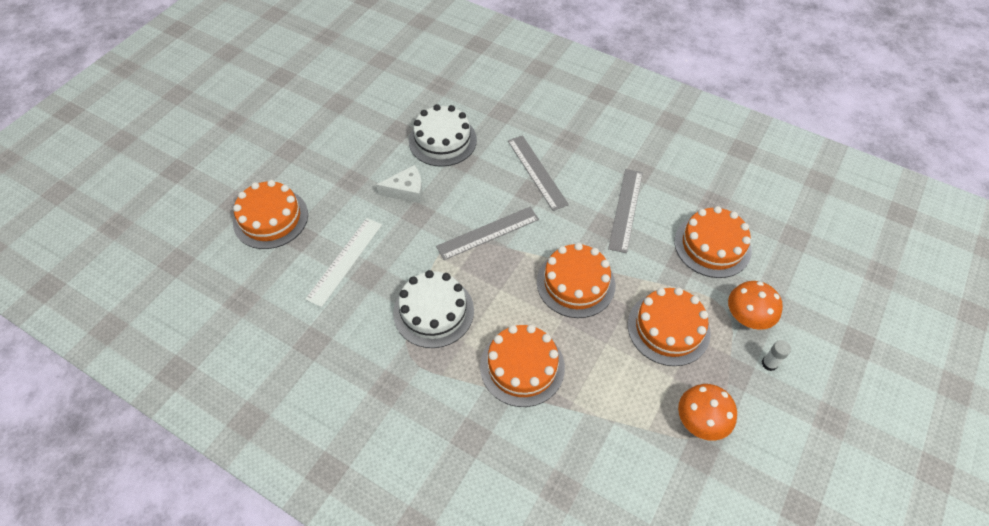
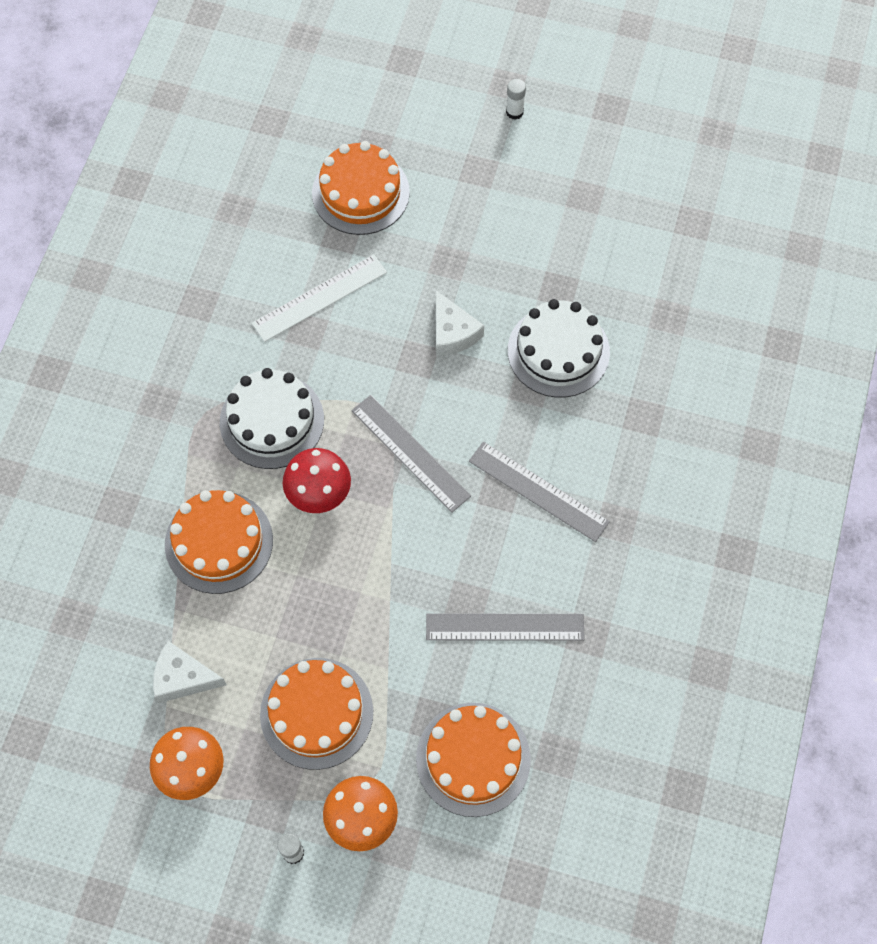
camera: 75 degrees right, 10 degrees up
(255, 122) = (514, 112): none -> white glue stick
(345, 261) = (319, 297): white ruler -> white ruler turned 45 degrees counterclockwise
(501, 293) = (318, 492): none -> red mushroom
(537, 172) = (538, 491): grey ruler -> grey ruler turned 75 degrees clockwise
(575, 283) = (358, 582): orange cake -> none
(627, 413) = (183, 678): none -> white cheese

